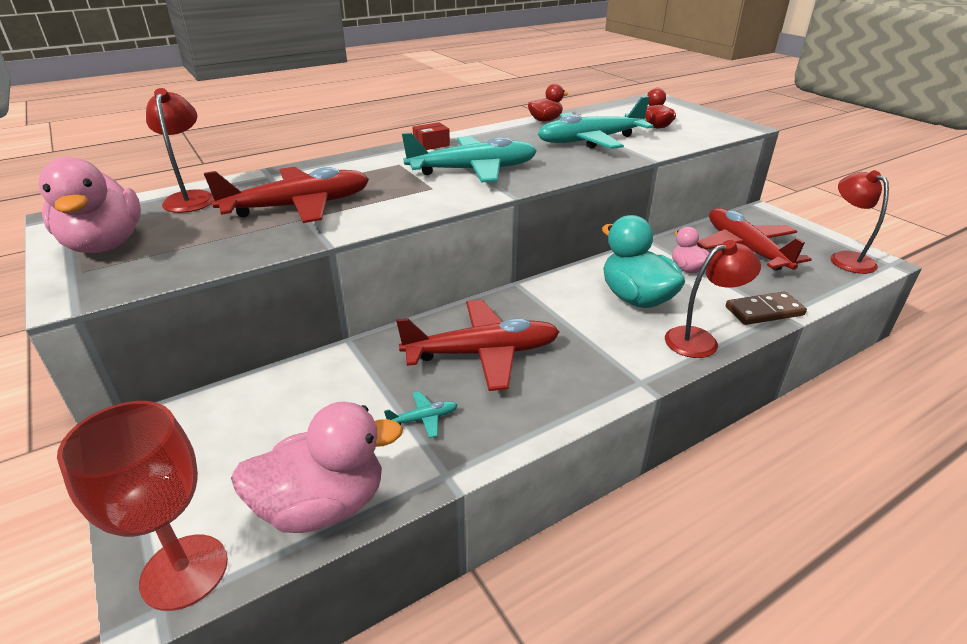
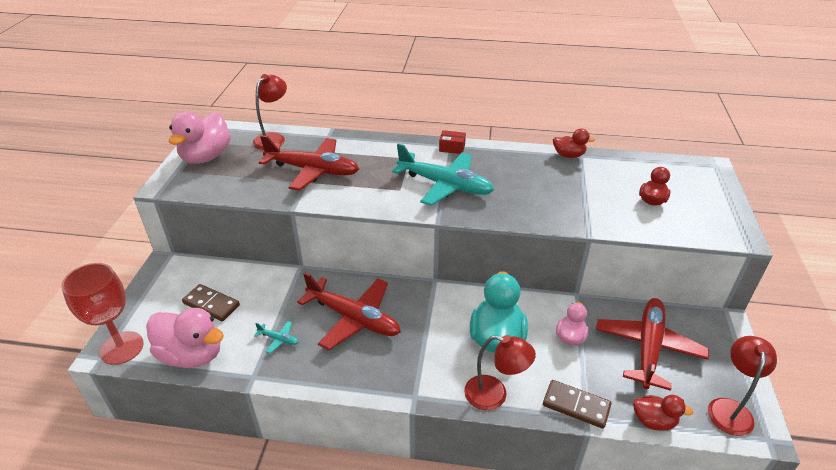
camera: 40 degrees right, 5 degrees up
(274, 436) = (211, 304): none -> brown domino
(590, 140) = (571, 192): turquoise plane -> none
(822, 291) = (653, 421): none -> red duck

